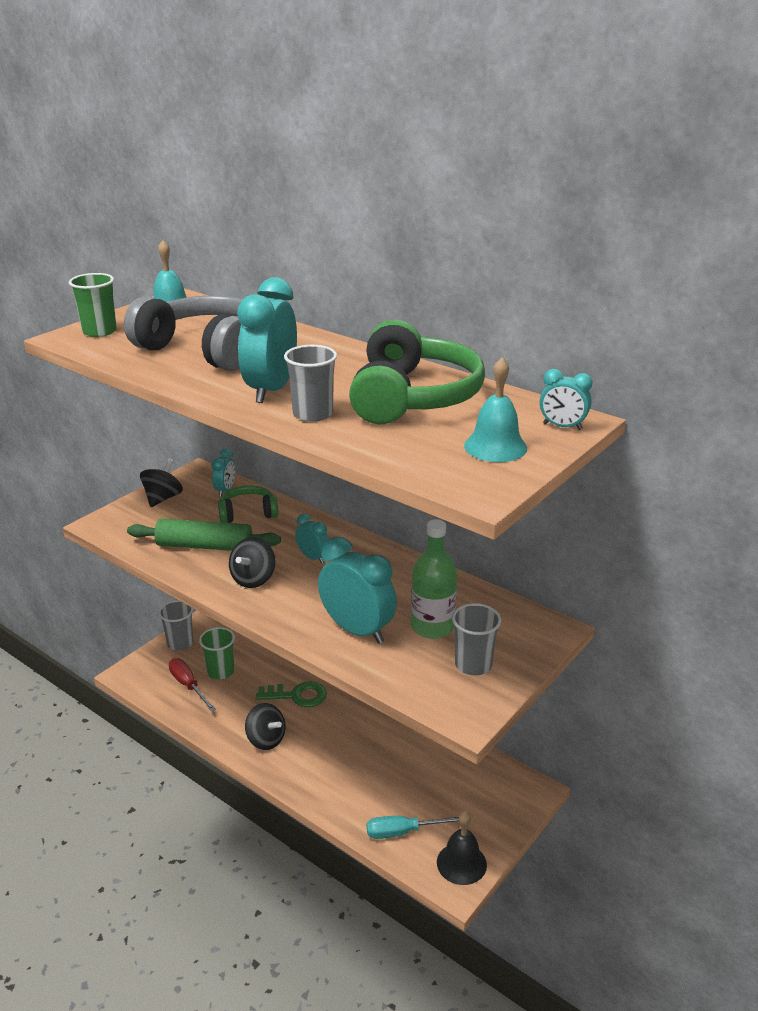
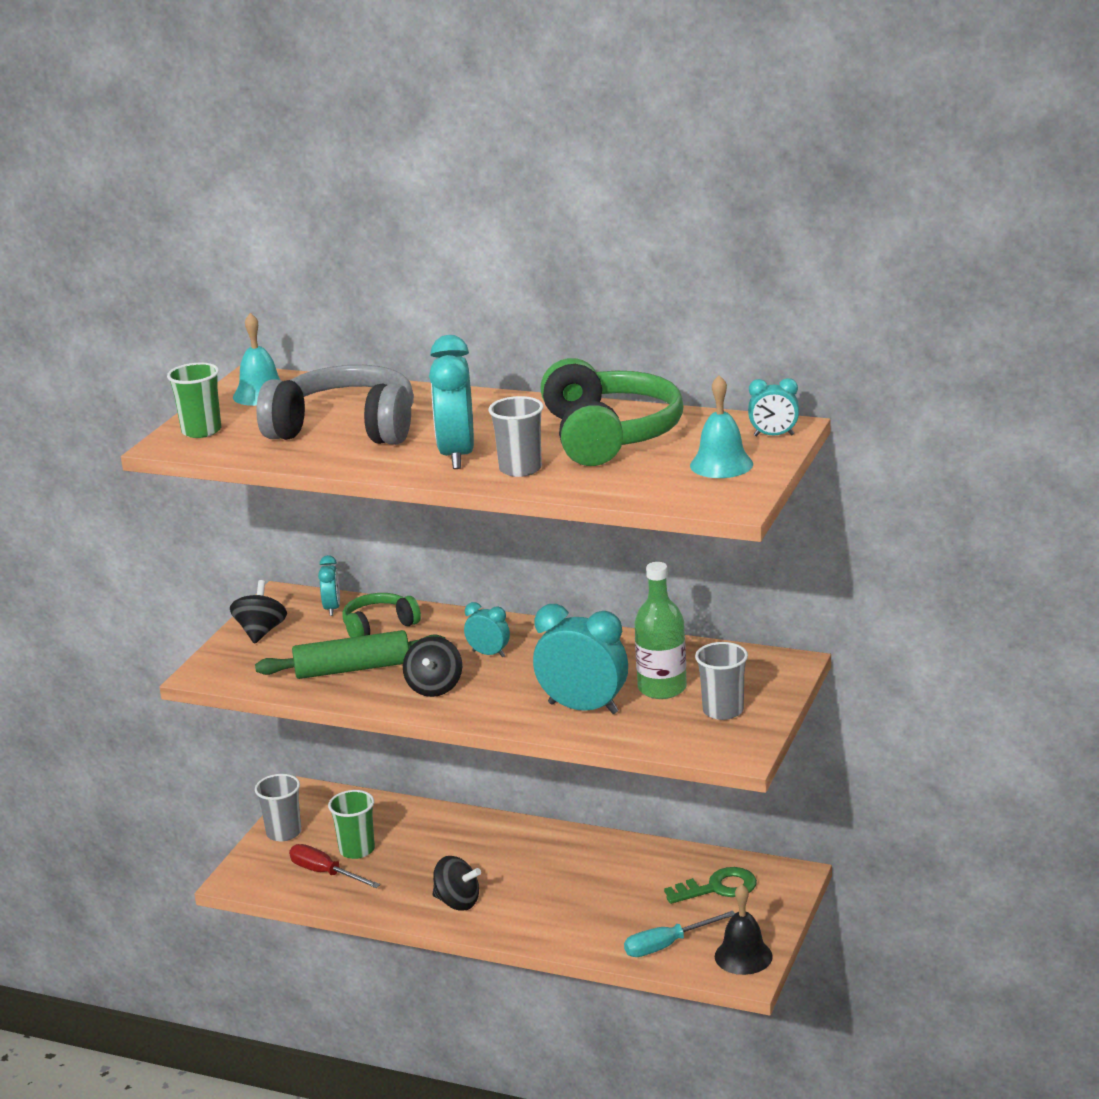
camera: 15 degrees left, 5 degrees down
(297, 695) = (469, 852): green key -> green key (718, 888)

